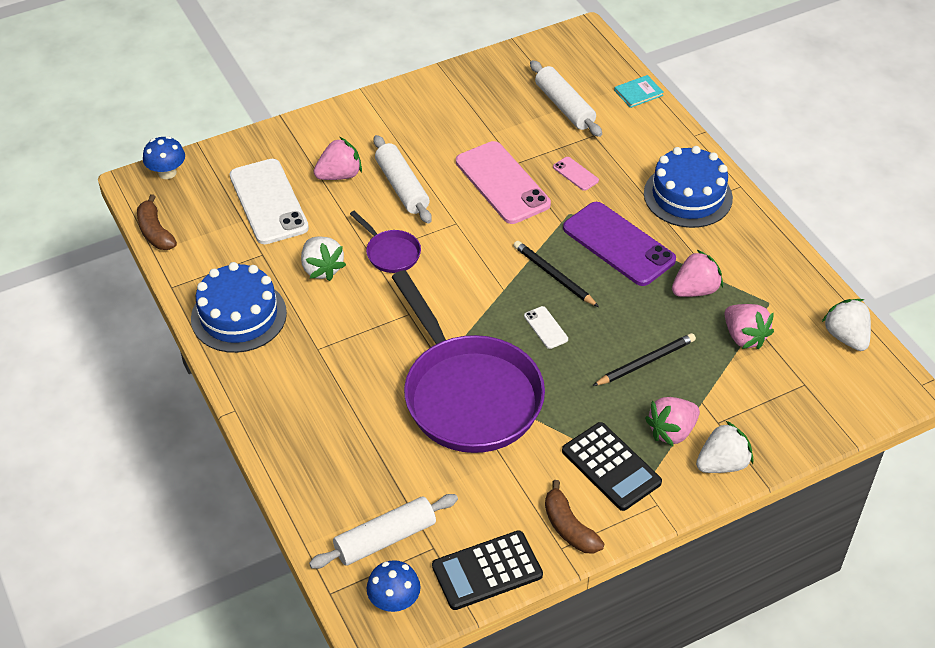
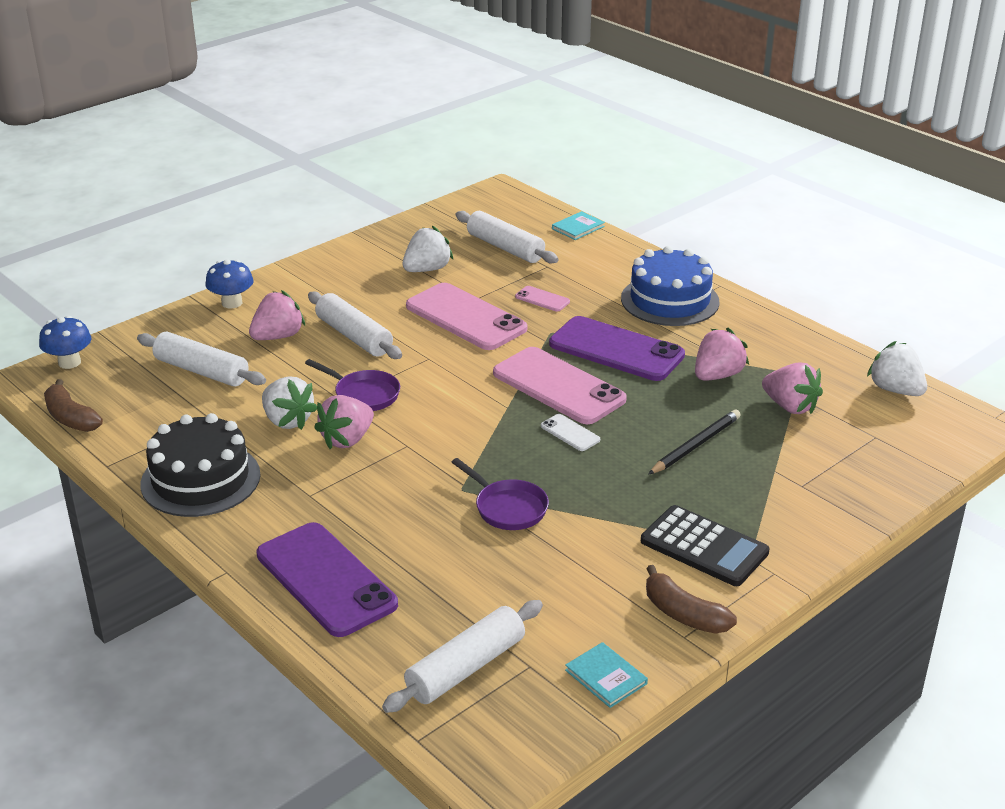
camera: 15 degrees left, 15 degrees down
(239, 315) = (200, 479): blue cake -> black cake
(268, 202) = (202, 371): white phone -> white rolling pin
(306, 434) = (325, 580): none -> purple phone
(394, 601) = (504, 732): blue mushroom -> blue mushroom (232, 303)
(468, 394) = (507, 508): purple pan -> purple pan, size x0.43
(487, 571) = (606, 677): black calculator -> turquoise book
(554, 276) = (558, 387): black pencil -> pink phone
(672, 431) = (755, 502): pink strawberry -> pink strawberry (347, 439)
(722, 464) = (826, 522): white strawberry -> white strawberry (427, 269)

